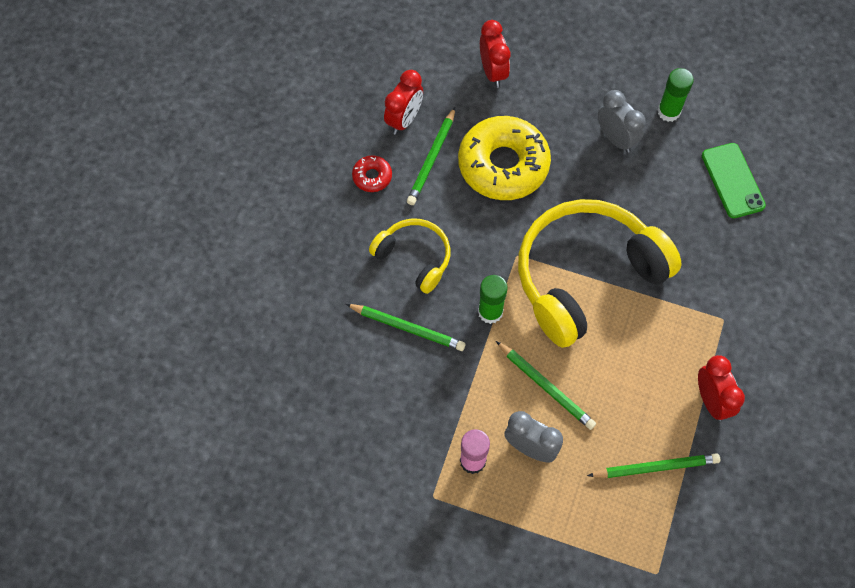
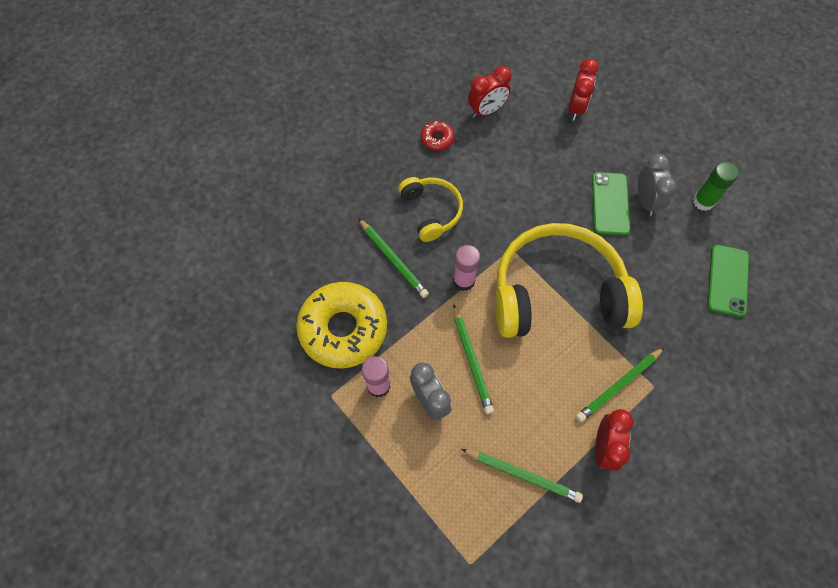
camera: 30 degrees right, 0 degrees up
(431, 159) = (489, 147): green pencil -> green pencil (618, 385)
(490, 312) = (464, 280): green glue stick -> pink glue stick
(503, 165) = (542, 178): yellow donut -> yellow donut (343, 329)
(584, 159) = (610, 204): none -> green phone

